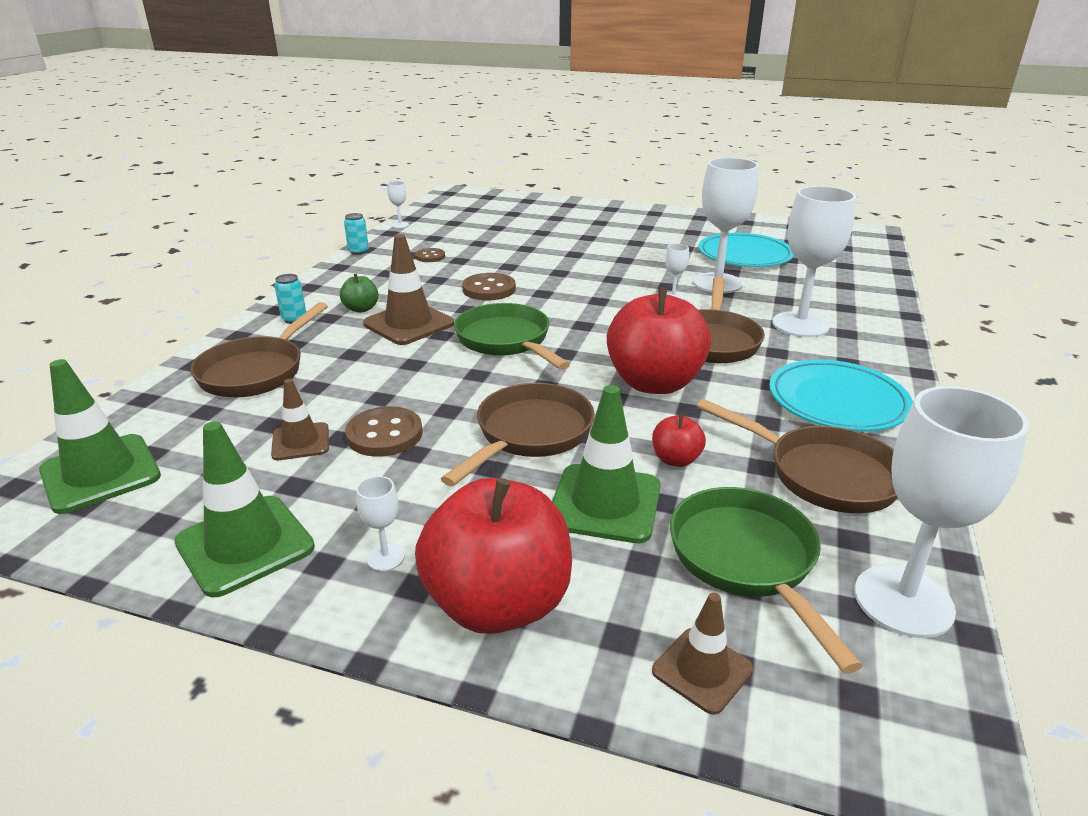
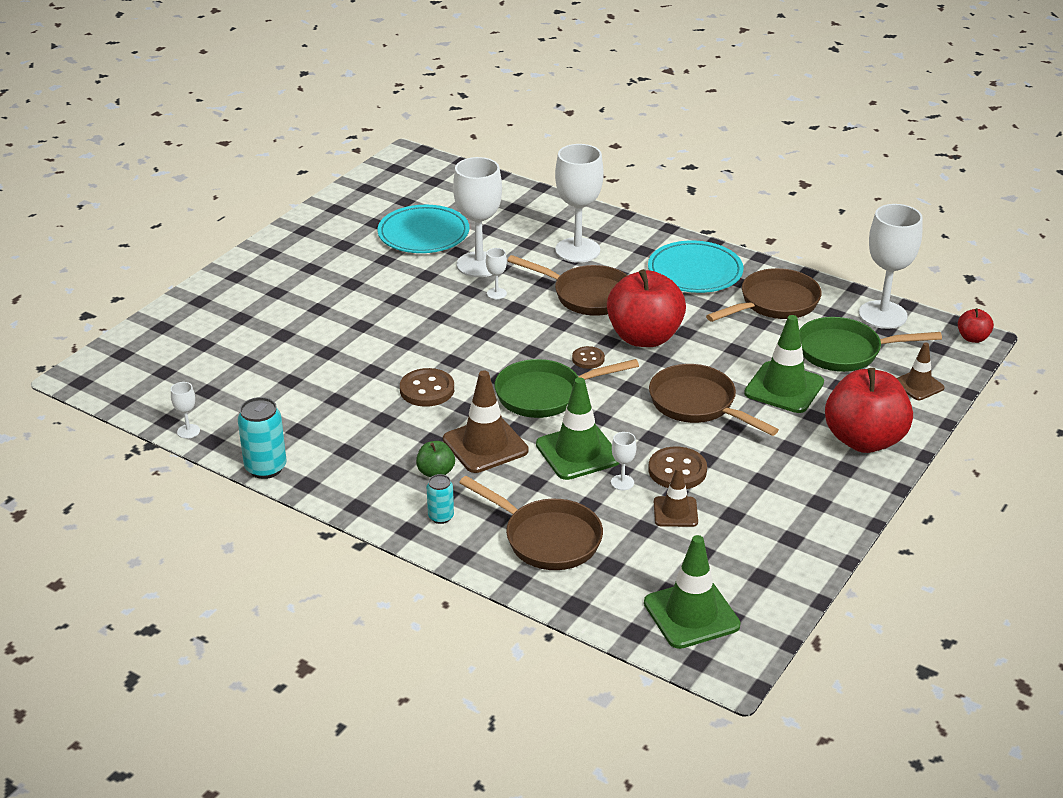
camera: 75 degrees left, 5 degrees up
(245, 545) = (794, 535): green traffic cone -> green traffic cone (578, 452)
(358, 251) = (265, 468): turquoise can -> turquoise can, size x1.68
(385, 557) = (818, 478): white goblet -> white goblet (622, 482)
(430, 256) = (314, 417): brown button -> brown button (588, 359)
(676, 460) = (745, 351): red apple -> red apple (972, 338)

